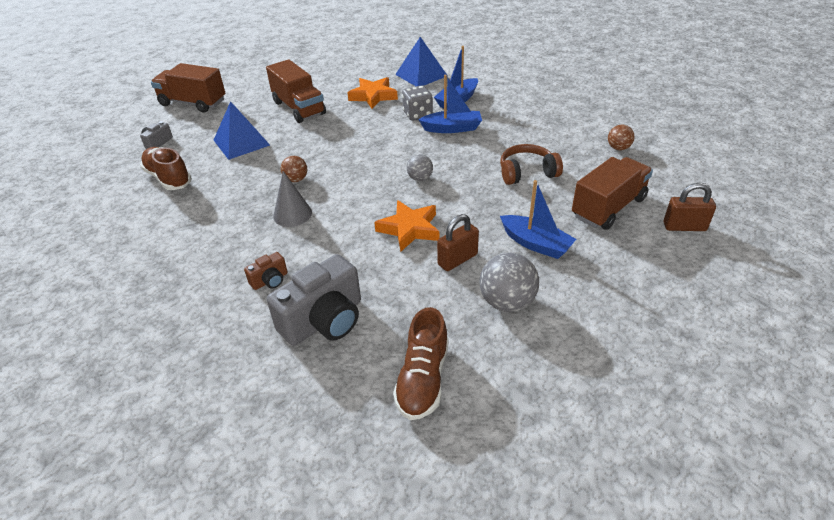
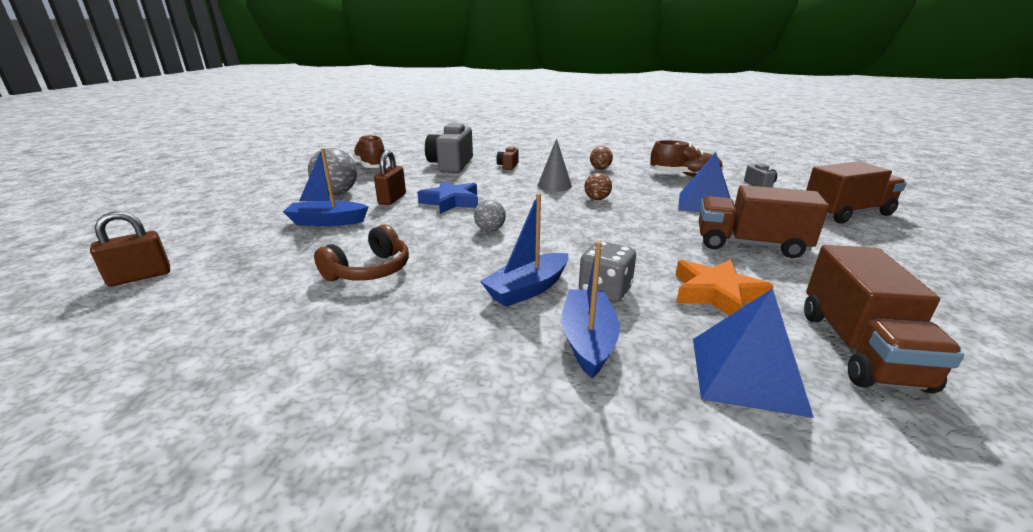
camera: 140 degrees right, 15 degrees down
(409, 229) = (451, 202): orange star -> blue star
(608, 208) = (246, 267): brown truck -> brown truck (859, 348)
(618, 148) = (218, 356): brown ball -> brown ball (600, 168)

